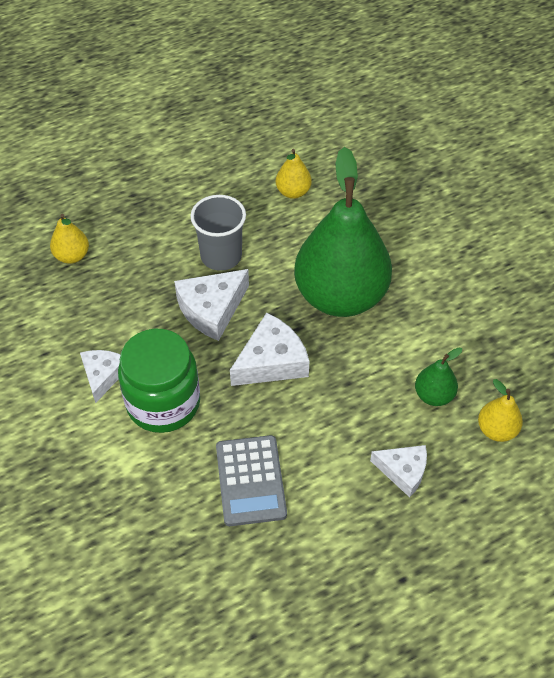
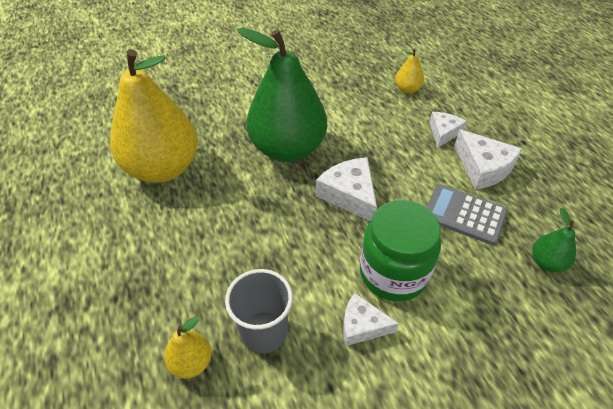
camera: 85 degrees left, 5 degrees down
(212, 309) = (289, 233): white cheese -> white cheese (483, 168)
(221, 256) = (226, 223): grey cup -> grey cup (264, 332)
(250, 480) = (464, 214): grey calculator -> grey calculator turned 150 degrees counterclockwise
(293, 192) = (163, 168): yellow pear -> yellow pear, size x2.43
(433, 395) = (381, 112): green pear -> green pear (547, 262)

